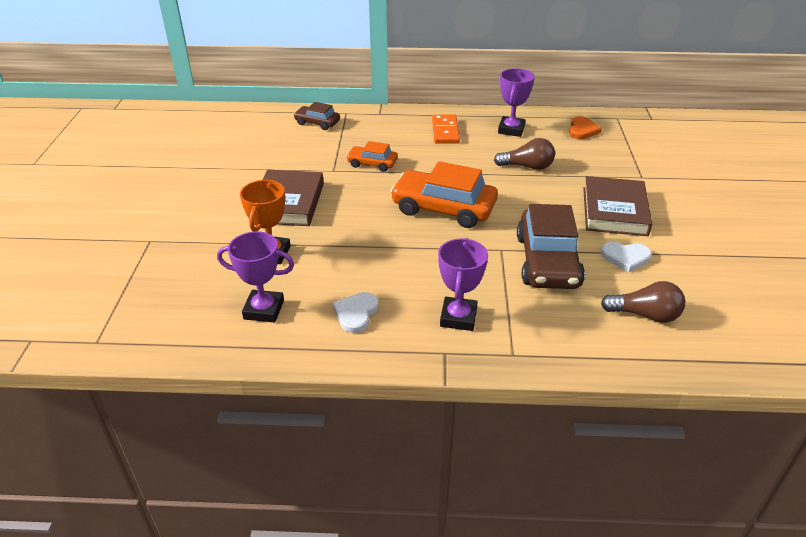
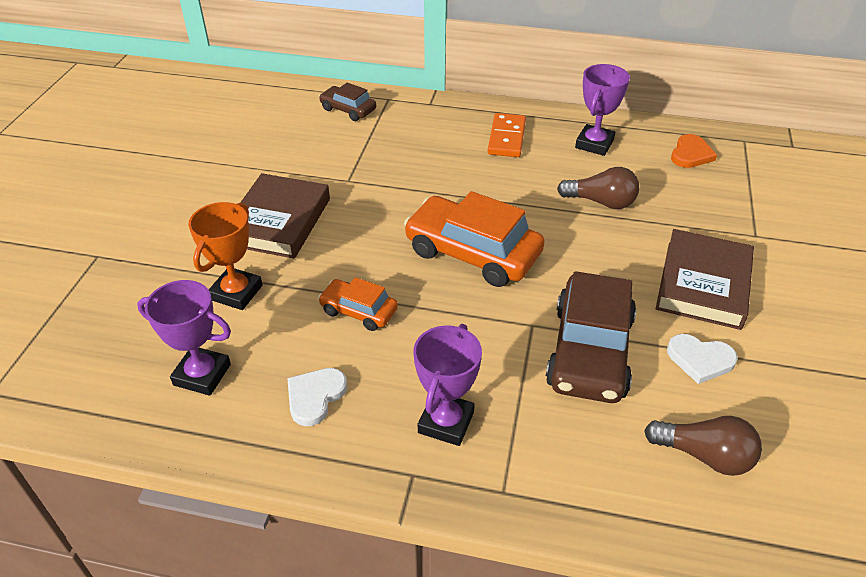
camera: 10 degrees right, 5 degrees up
(372, 164) = (399, 176): orange car -> orange car (359, 311)

